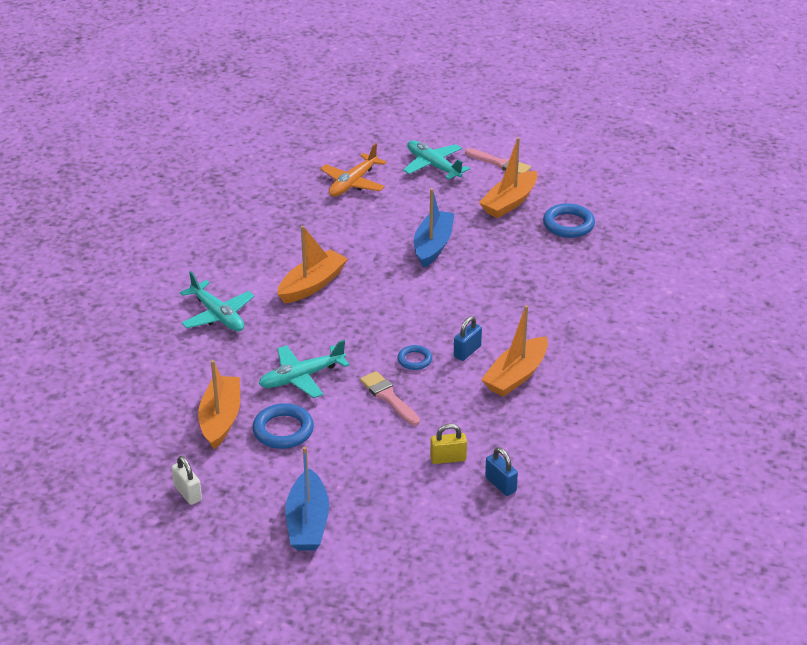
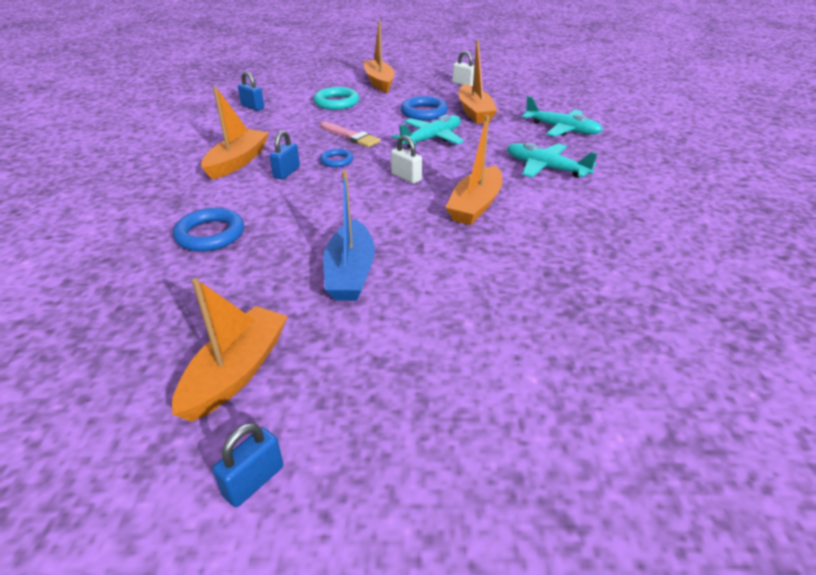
camera: 165 degrees right, 0 degrees up
(307, 522) = (379, 82): blue boat -> orange boat
(353, 183) = (524, 363): orange plane -> none
(355, 326) = (406, 177): none -> white padlock
(386, 475) = (336, 102): none -> turquoise ring
(433, 166) = (397, 440): turquoise plane -> turquoise plane (561, 129)
(448, 458) = (293, 113): yellow padlock -> none
(500, 163) = (253, 481): pink brush -> blue padlock
(568, 224) = (136, 344): blue ring -> blue ring (210, 234)

